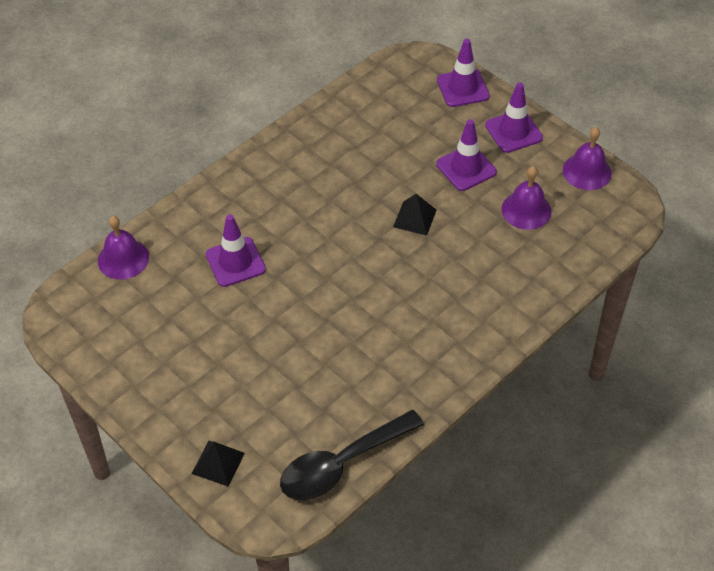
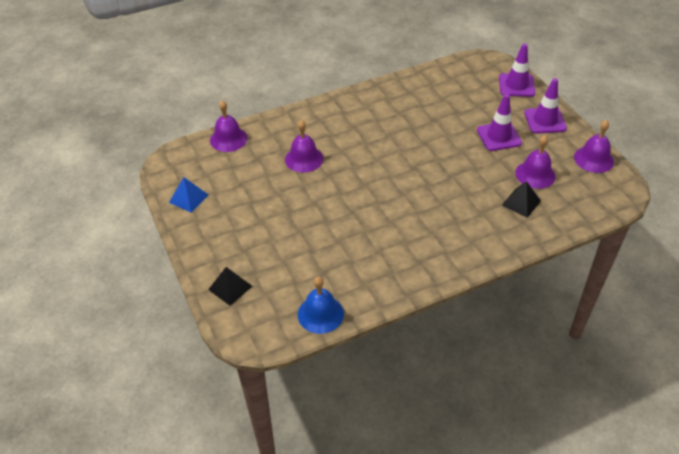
camera: 20 degrees right, 5 degrees down
(109, 358) = (188, 198): none -> blue pyramid
(235, 262) = (304, 159): purple traffic cone -> purple bell
(342, 464) = (320, 314): black spoon -> blue bell
(415, 218) = (446, 160): black pyramid -> black pyramid (521, 203)

